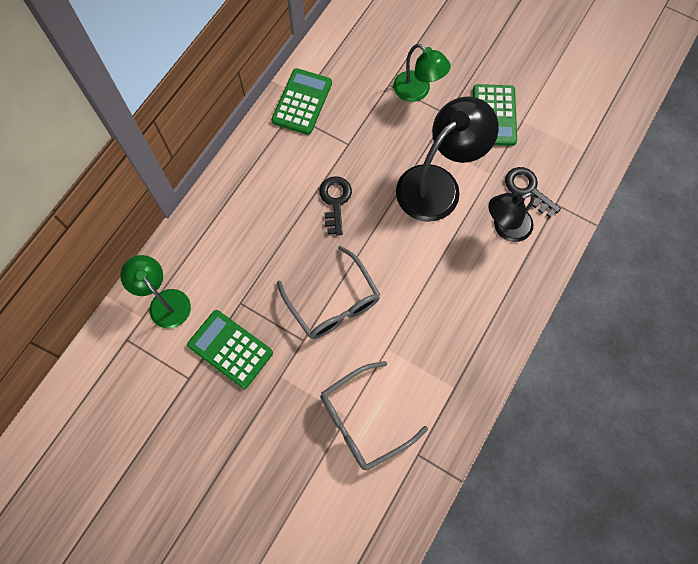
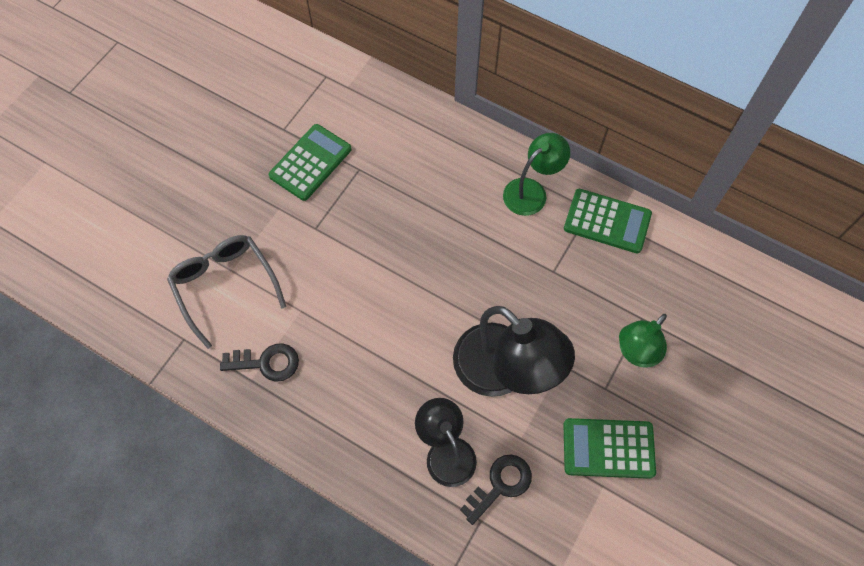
camera: 90 degrees right, 5 degrees down
(164, 301) = (363, 104): green lamp -> green lamp (531, 191)
(333, 303) = (355, 257): grey glasses -> none
(335, 201) = (478, 258): black key -> black key (266, 363)

